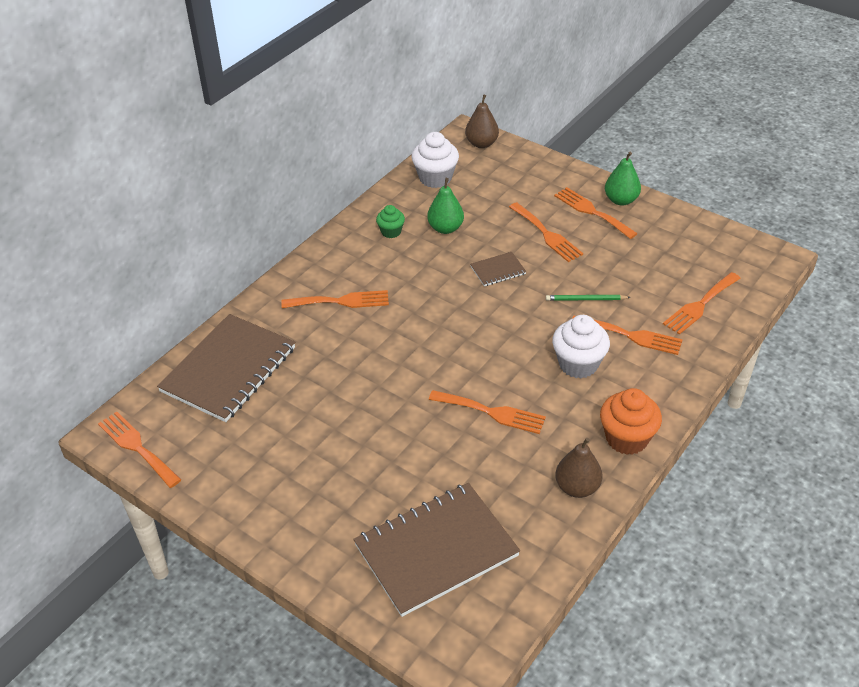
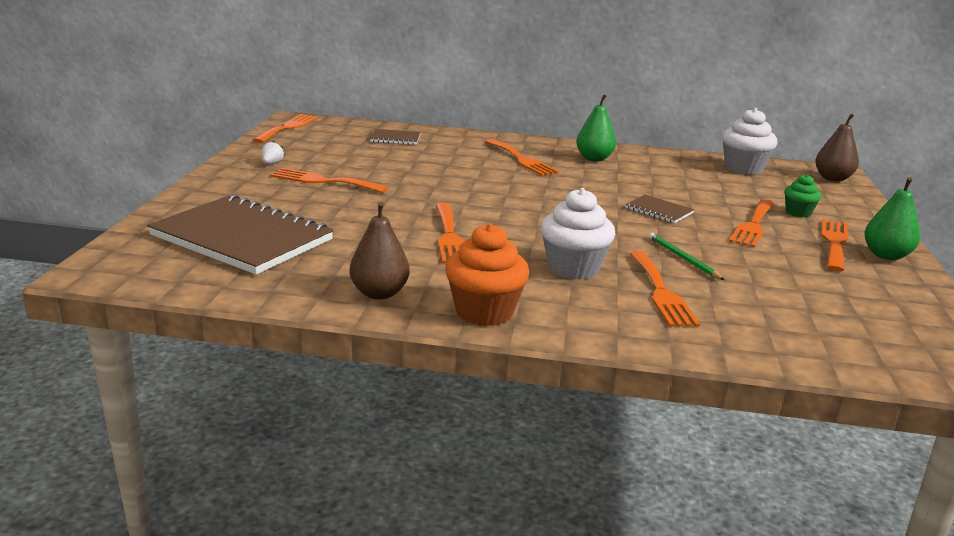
camera: 60 degrees right, 20 degrees down
(228, 370) = (395, 138): brown notebook -> brown notebook, size x0.44
(250, 487) = (272, 163): none -> white strawberry
(391, 232) = (639, 163): green cupcake -> green cupcake (798, 212)
(445, 228) = (680, 181): green pear -> green pear (594, 159)
(700, 305) = (784, 330): orange fork -> orange fork (323, 181)

